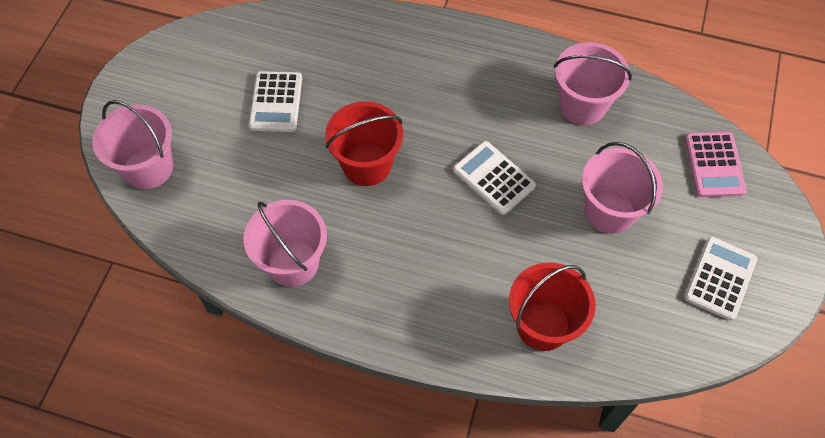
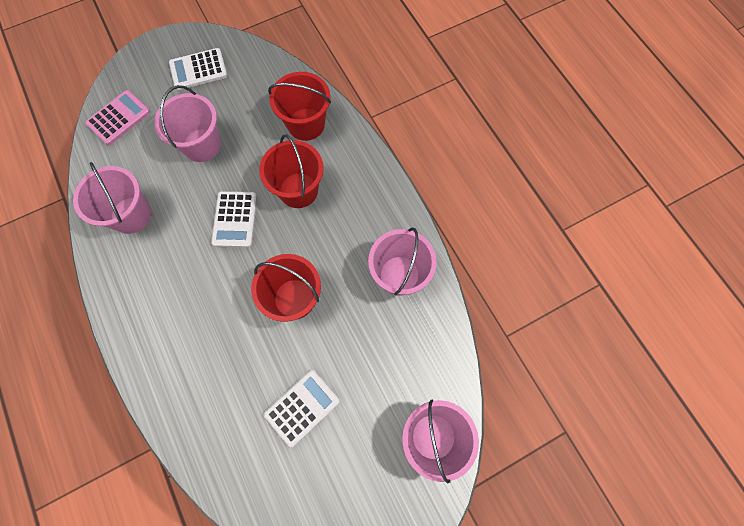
camera: 135 degrees left, 10 degrees up
(470, 253) = (298, 190): none -> red bucket

